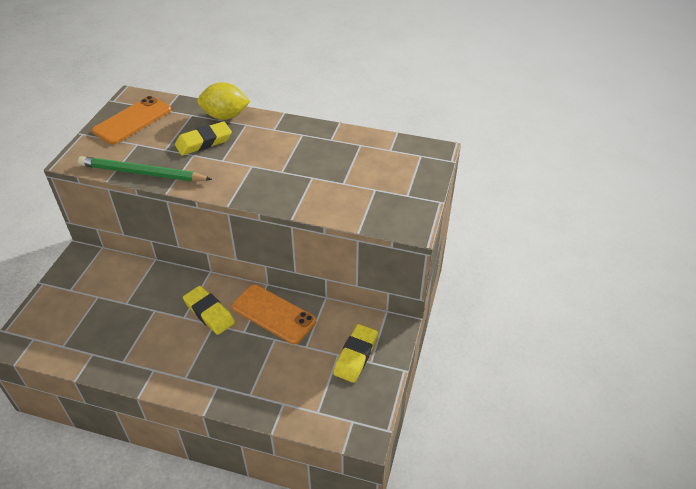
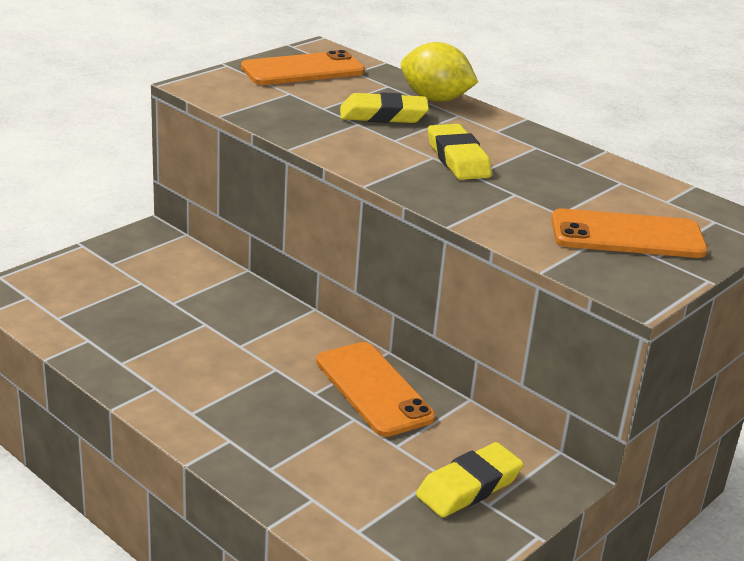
camera: 25 degrees right, 15 degrees down
(142, 173) = (273, 121): green pencil -> none
(209, 313) = (279, 353): yellow eraser -> yellow eraser (458, 159)
(385, 186) = (627, 235): none -> orange phone

